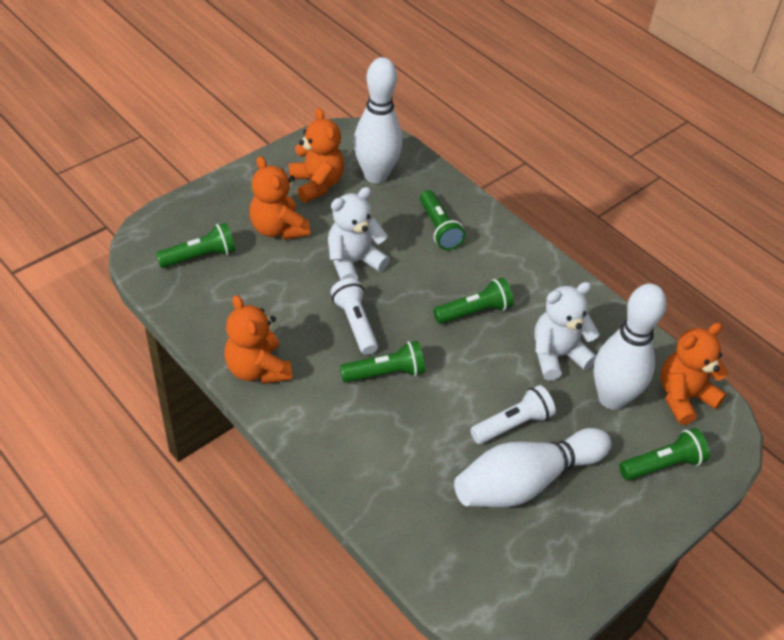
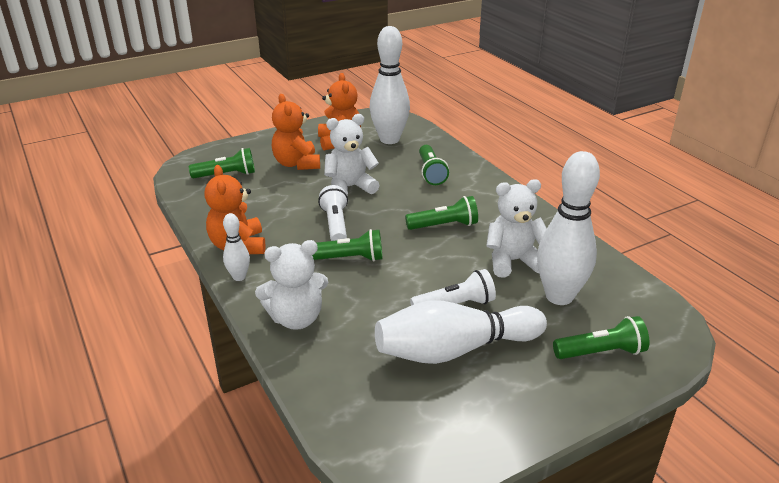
camera: 15 degrees right, 15 degrees down
(275, 414) = (239, 277): none -> white bowling pin
(356, 463) = (296, 318): none -> white teddy bear
(683, 397) = (633, 302): orange teddy bear -> none

